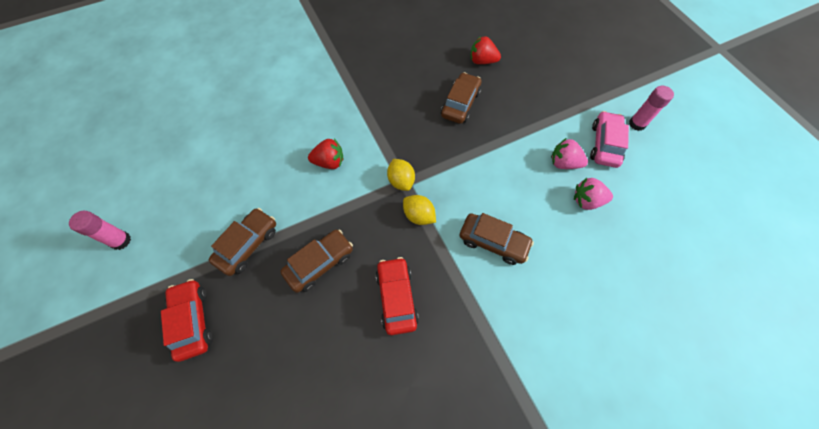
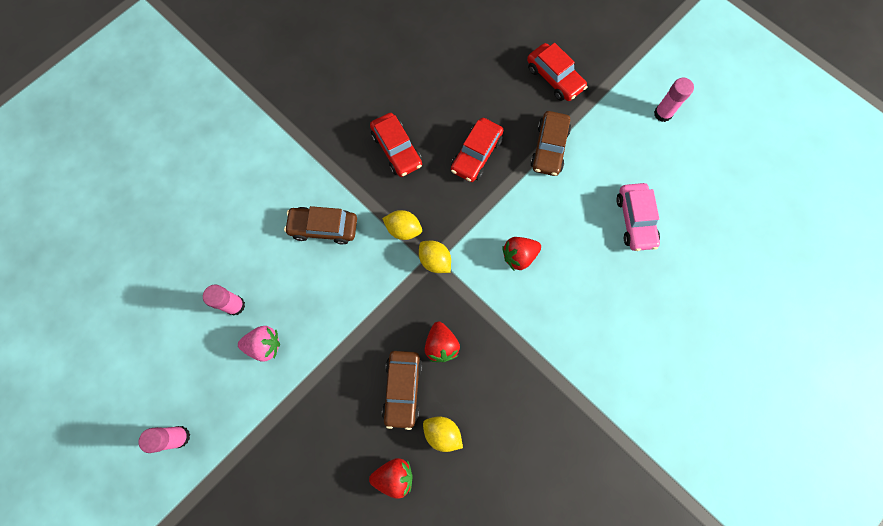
camera: 160 degrees right, 10 degrees up
(320, 263) = (476, 154): brown car -> red car
(421, 121) = (441, 345): none -> red strawberry
(441, 73) = (442, 433): none -> yellow lemon
(587, 201) = (235, 305): pink strawberry -> pink glue stick
(604, 144) = (219, 389): pink car -> pink car (635, 220)

